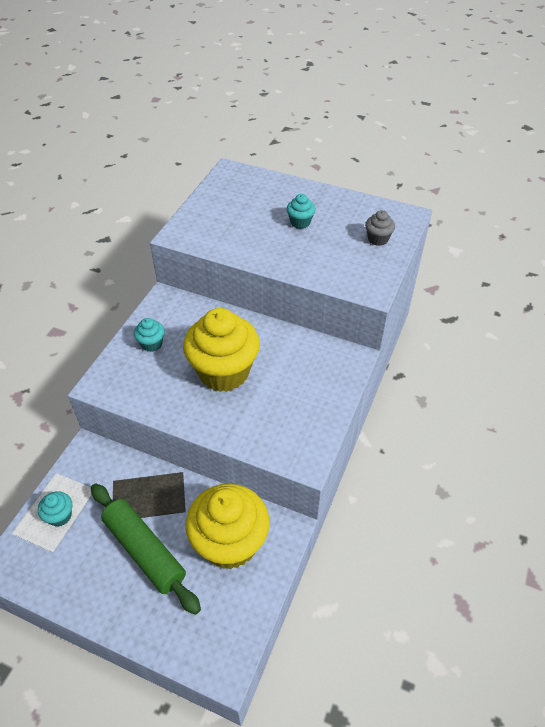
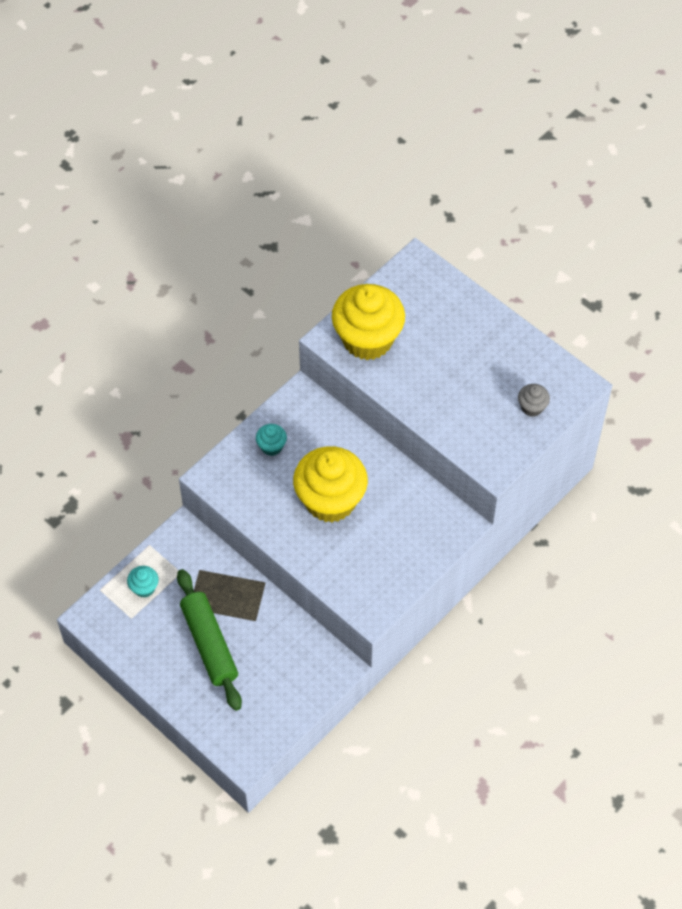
camera: 20 degrees right, 10 degrees up
(230, 543) = (285, 662): yellow cupcake -> yellow cupcake (367, 339)
(300, 222) = (461, 360): turquoise cupcake -> none

